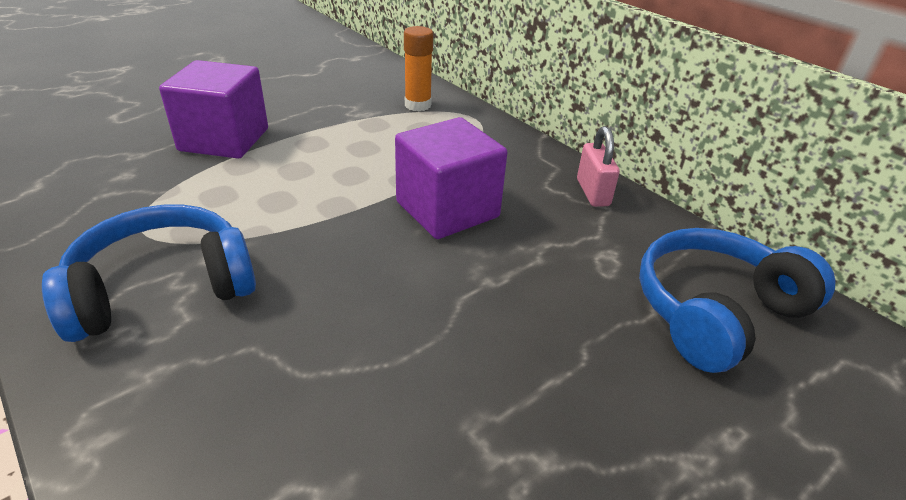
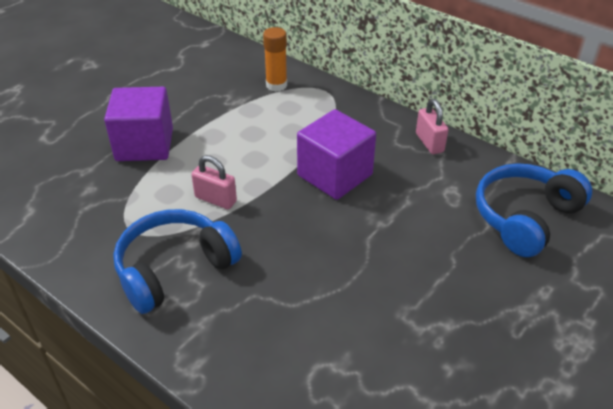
camera: 10 degrees left, 5 degrees up
(273, 212) = (215, 199): none -> pink padlock

